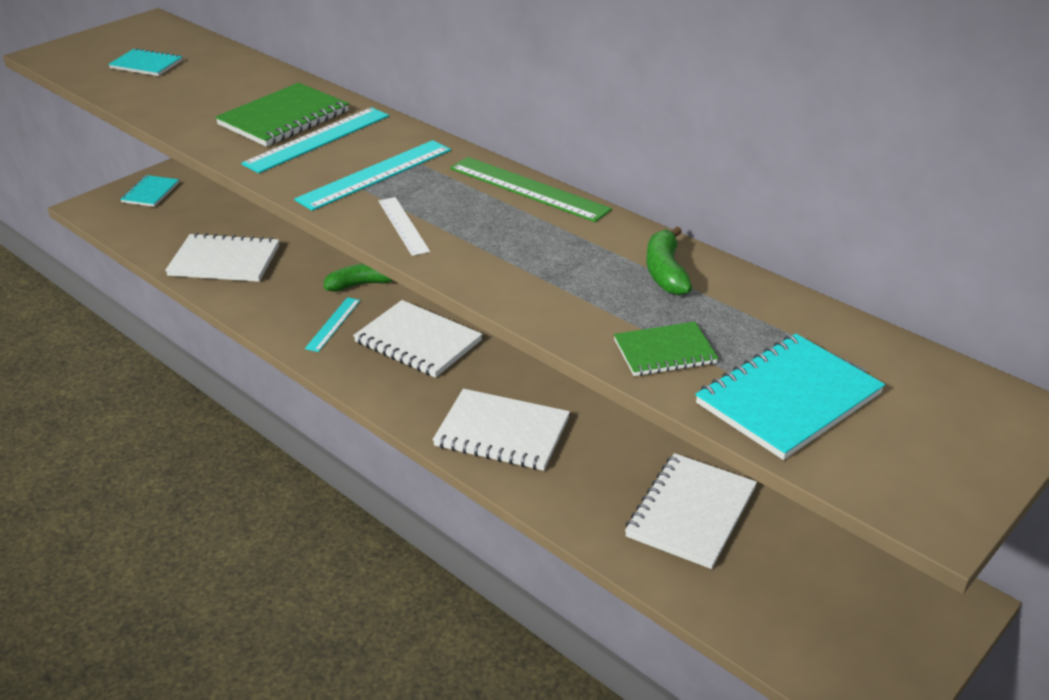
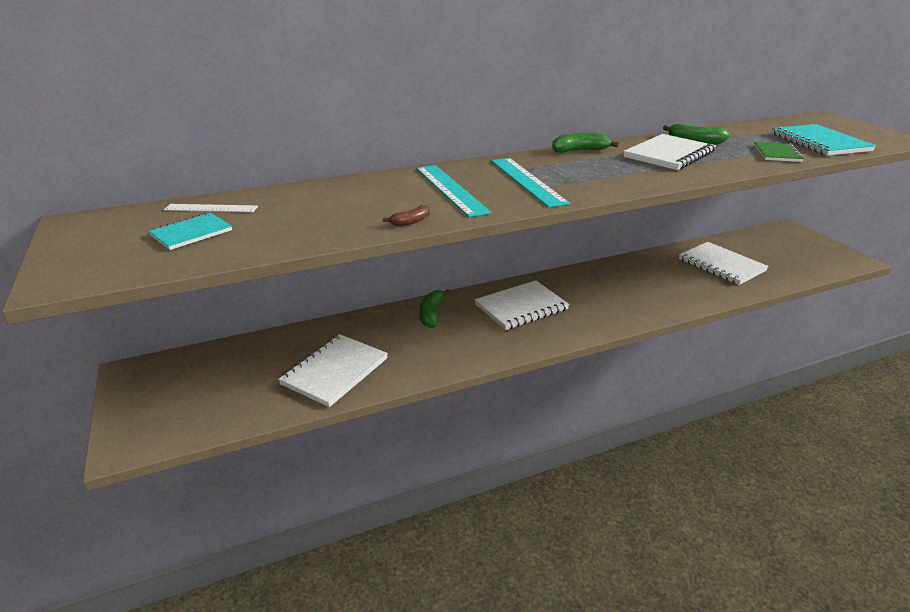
camera: 65 degrees left, 5 degrees down
(150, 193) = (155, 397): turquoise notebook -> none
(215, 140) = (411, 222): none -> brown banana
(283, 118) = (397, 195): green notebook -> none
(333, 324) = (475, 335): turquoise ruler -> none
(403, 226) = (609, 183): white ruler -> white ruler (211, 208)
(502, 432) = (635, 299): white notebook -> white notebook (669, 154)
(528, 189) = (580, 150): green ruler -> green banana

